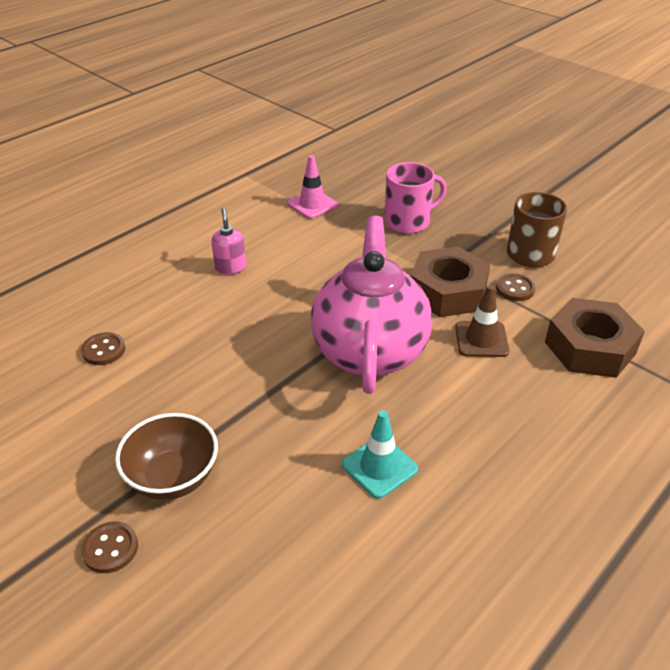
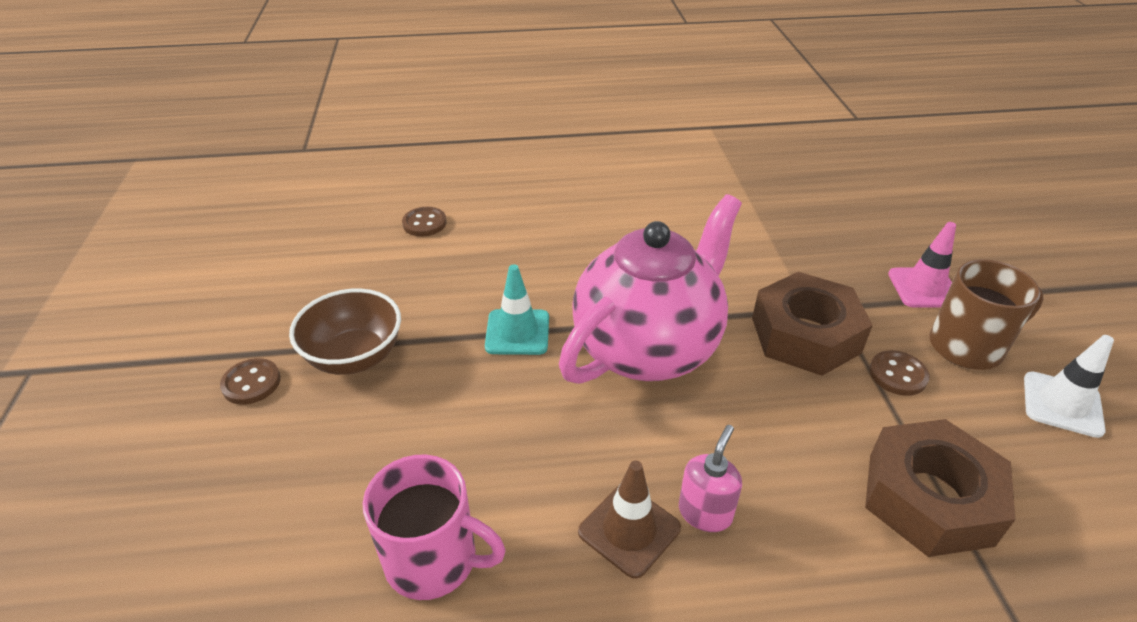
camera: 40 degrees right, 0 degrees up
(230, 268) = (603, 204): pink soap dispenser -> pink soap dispenser (705, 512)
(312, 204) = (749, 181): pink traffic cone -> pink traffic cone (924, 288)
(379, 467) = (529, 466): turquoise traffic cone -> turquoise traffic cone (517, 332)
(408, 221) = (840, 241): pink mug -> pink mug (433, 559)
(481, 339) = (789, 406): brown traffic cone -> brown traffic cone (629, 530)
(598, 262) = (1062, 404): none -> white traffic cone

